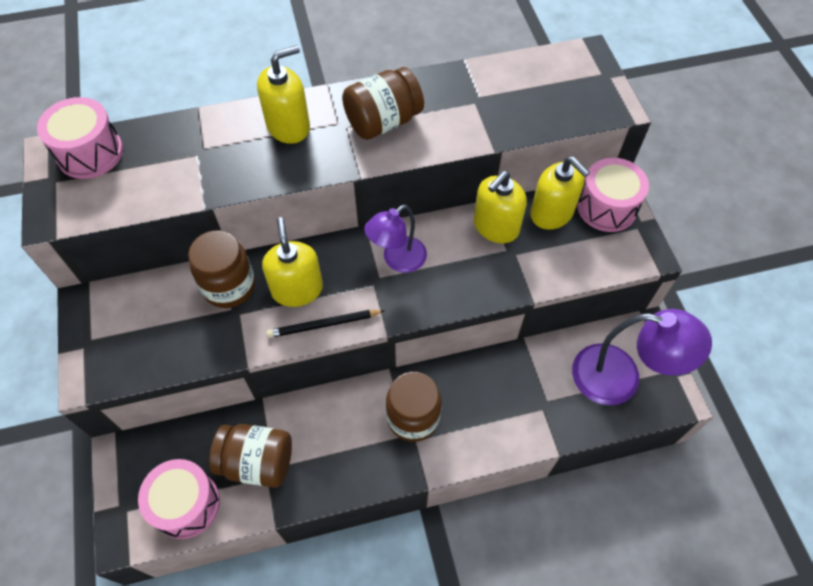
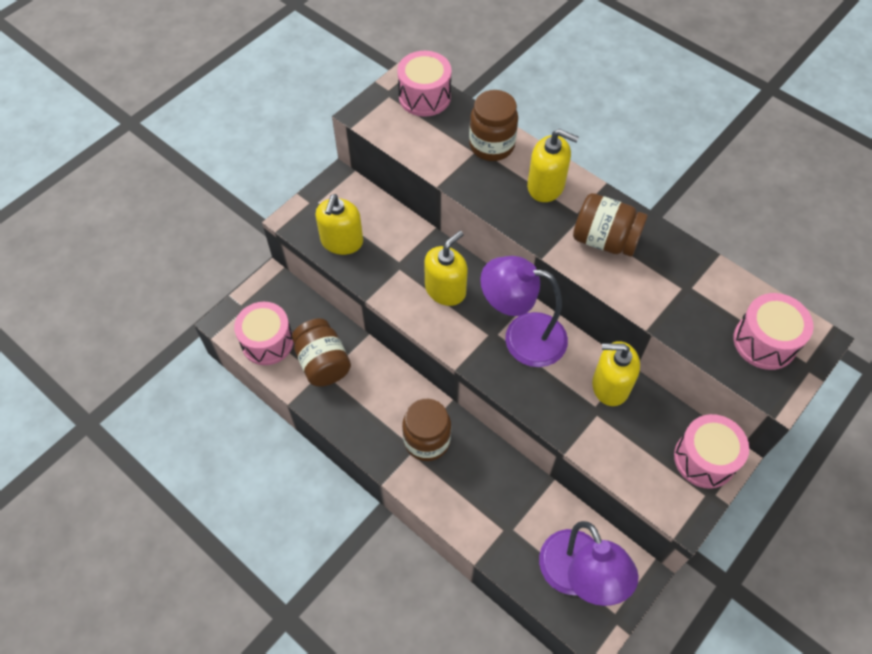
camera: 55 degrees right, 0 degrees up
(229, 287) = (414, 249): brown jar -> brown jar (491, 145)
(324, 325) = (431, 324): black pencil -> none
(397, 260) = (522, 337): purple lamp -> purple lamp, size x1.58
(552, 213) = (660, 419): yellow soap dispenser -> yellow soap dispenser (342, 241)
(565, 85) = (764, 342): none -> pink drum

